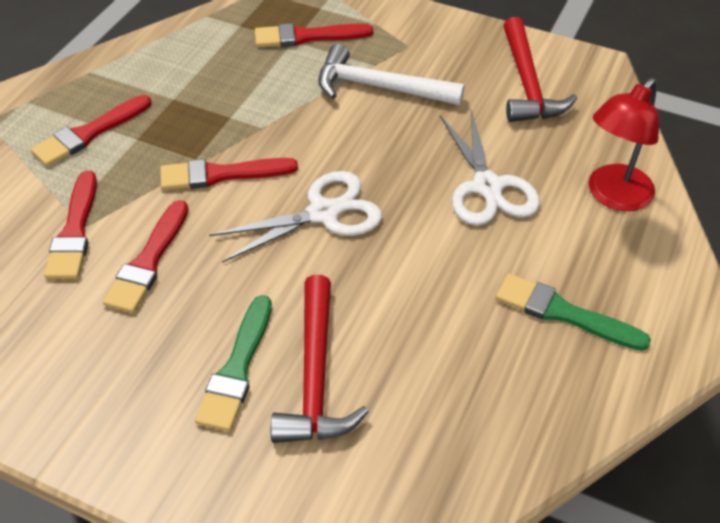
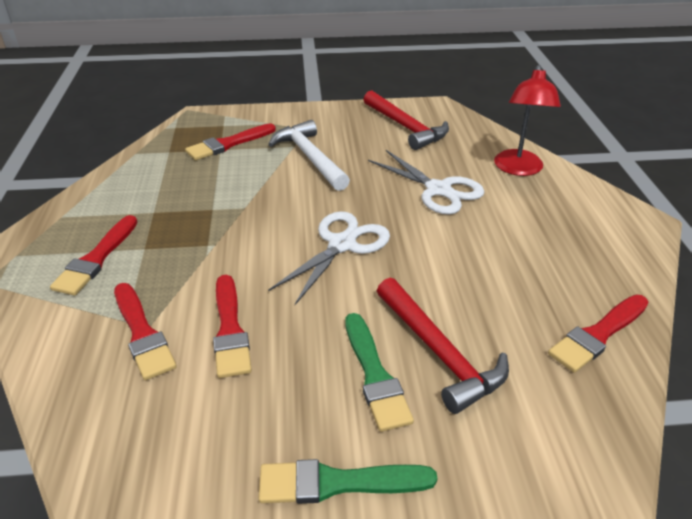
camera: 30 degrees left, 10 degrees down
(221, 174) = (239, 248): red brush -> red brush (598, 335)
(379, 87) = (310, 157): white hammer -> white hammer turned 75 degrees clockwise
(563, 313) = (558, 243): green brush -> green brush (337, 483)

